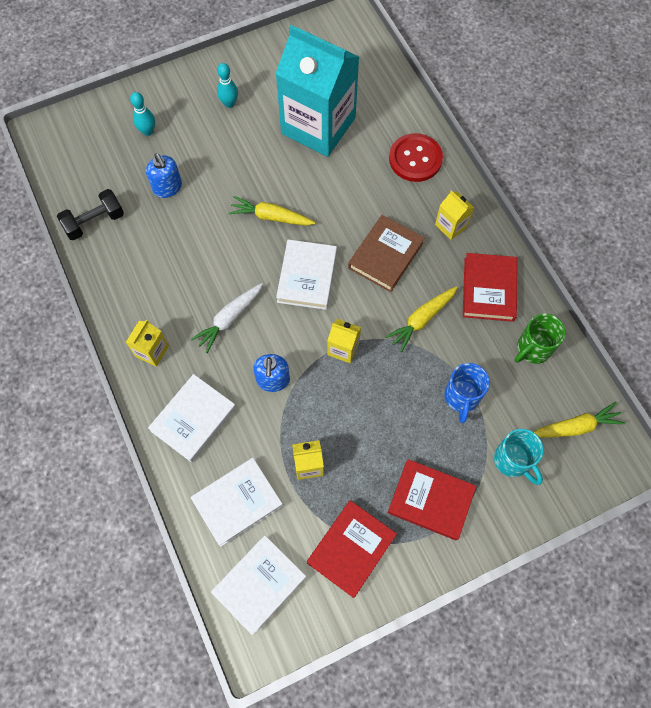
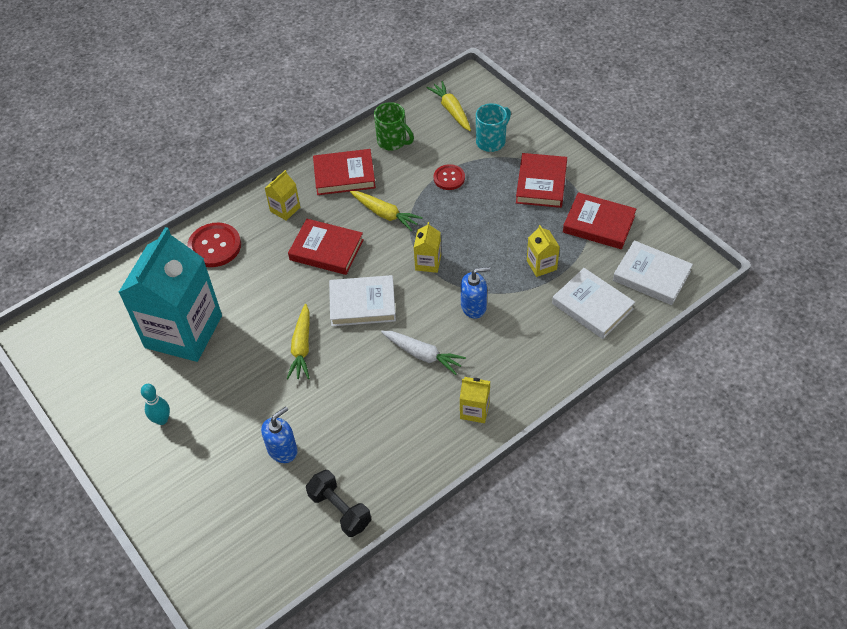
camera: 100 degrees left, 15 degrees down
(148, 131) = (209, 492): turquoise bowling pin -> none
(194, 419) = (531, 357): white book -> none
(385, 255) = (326, 250): brown book -> red book
(461, 397) = (449, 178): blue mug -> red button

